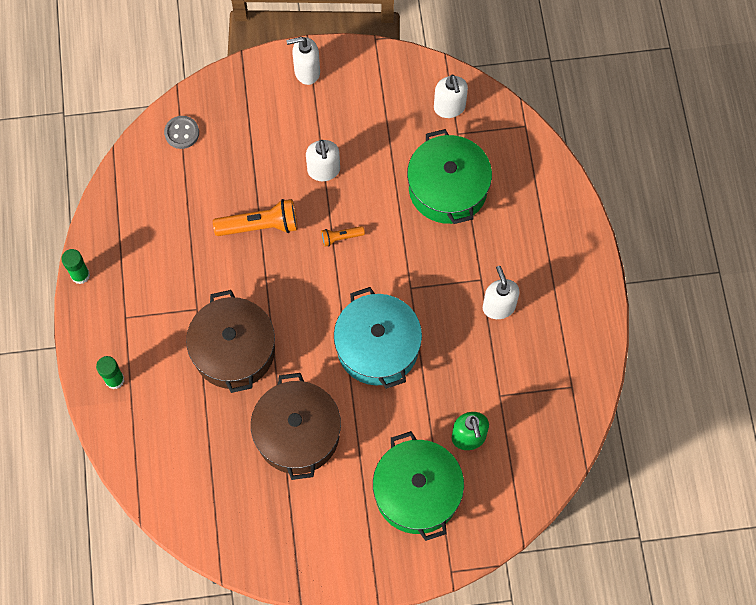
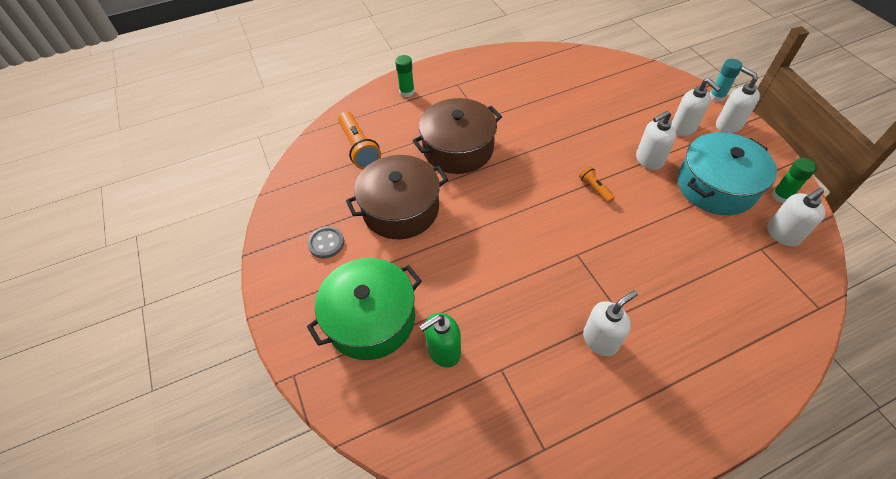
camera: 75 degrees right, 15 degrees down
(80, 275) = (478, 55): green glue stick -> green glue stick (781, 196)
(182, 133) = (619, 72): grey button -> grey button (326, 243)
(260, 226) = (572, 135): orange flashlight -> orange flashlight (359, 148)
(262, 58) = (716, 97): none -> turquoise glue stick
(294, 115) = (683, 128): none -> white soap dispenser
(377, 347) = (505, 244): turquoise pot -> turquoise pot (716, 186)
(448, 188) = (698, 256): green pot -> none

